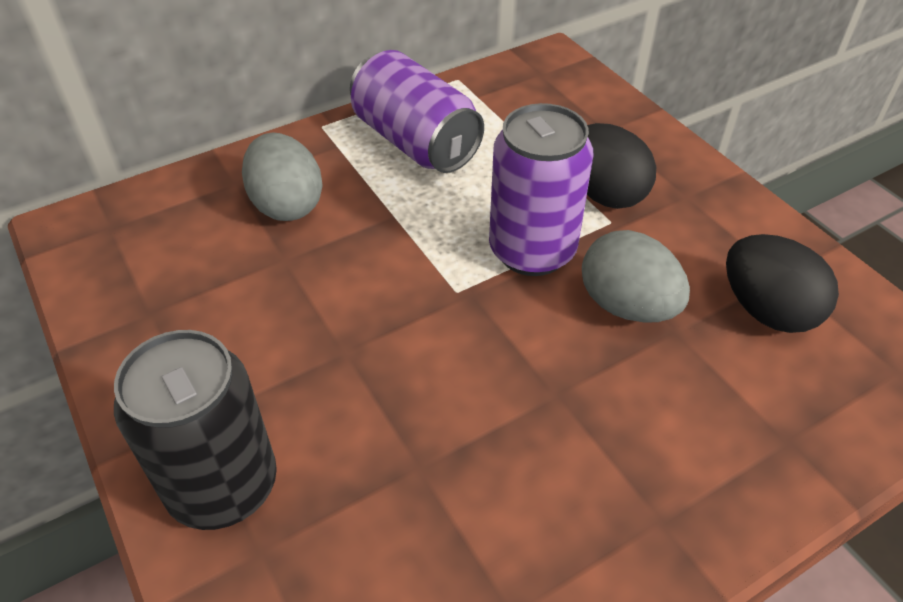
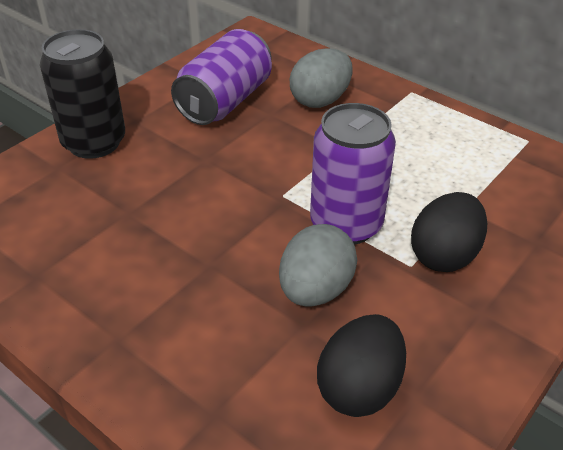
camera: 70 degrees right, 5 degrees down
(415, 142) = (428, 138): purple can -> purple can (225, 101)

